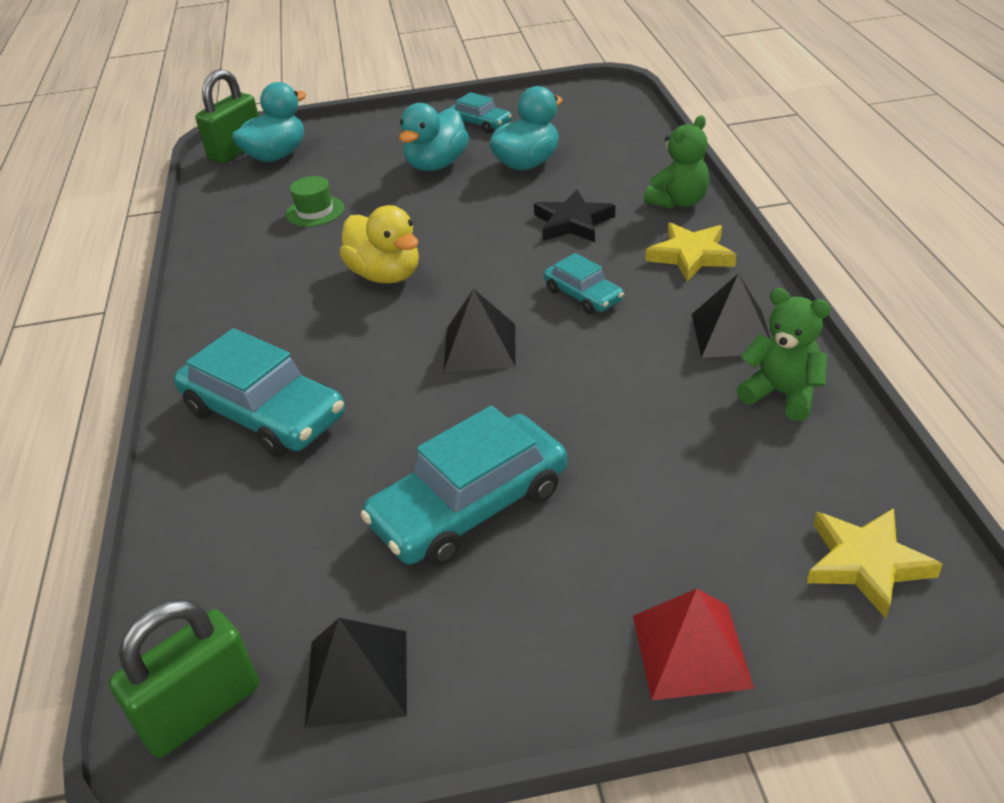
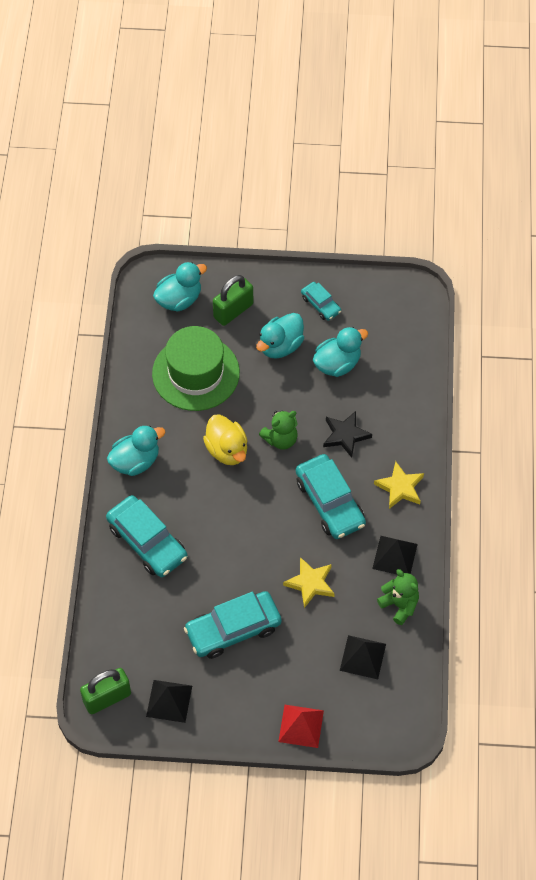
camera: 10 degrees right, 20 degrees up
(230, 318) = (135, 461): none -> turquoise duck
(237, 150) = (153, 283): green padlock -> green padlock (233, 311)
(315, 211) = (196, 373): green hat -> green hat, size x2.37
(480, 347) = (264, 526): black pyramid -> black pyramid (362, 657)
(583, 295) = (330, 502): turquoise car -> turquoise car, size x1.88
(679, 202) = (414, 435): green teddy bear -> green teddy bear (280, 439)
(866, 563) = (388, 707): yellow star -> yellow star (310, 583)

